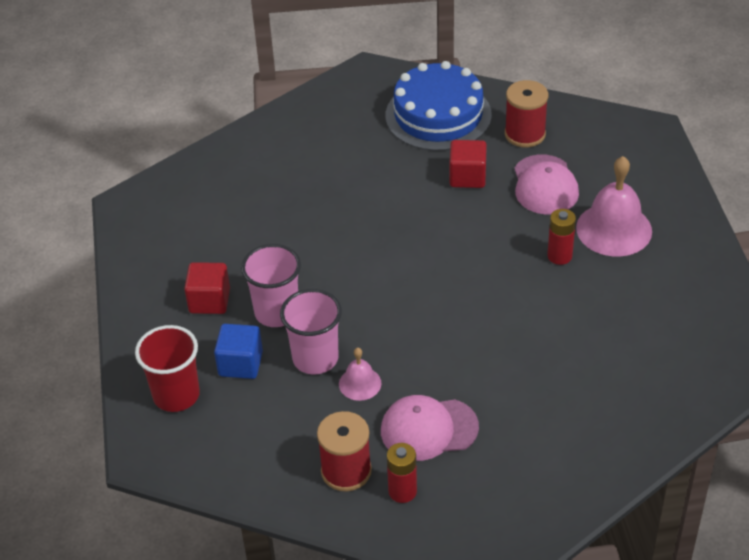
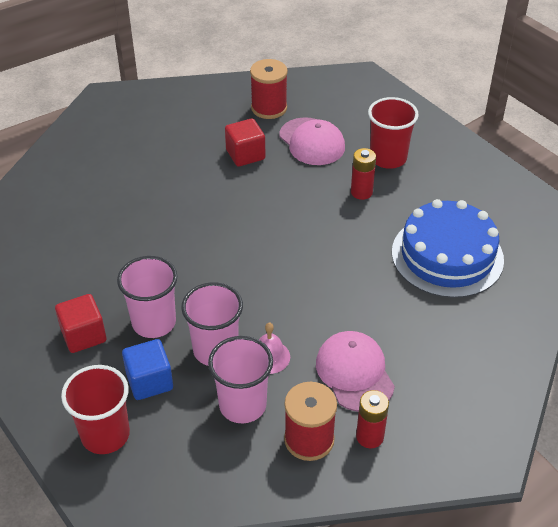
camera: 30 degrees left, 0 degrees up
(307, 417) = (242, 405): none -> pink cup
(428, 429) = (354, 373): pink cap -> pink cap turned 105 degrees clockwise
(438, 115) = (188, 114): blue cake -> blue cake (447, 255)
(614, 229) = (388, 158): pink bell -> red cup

